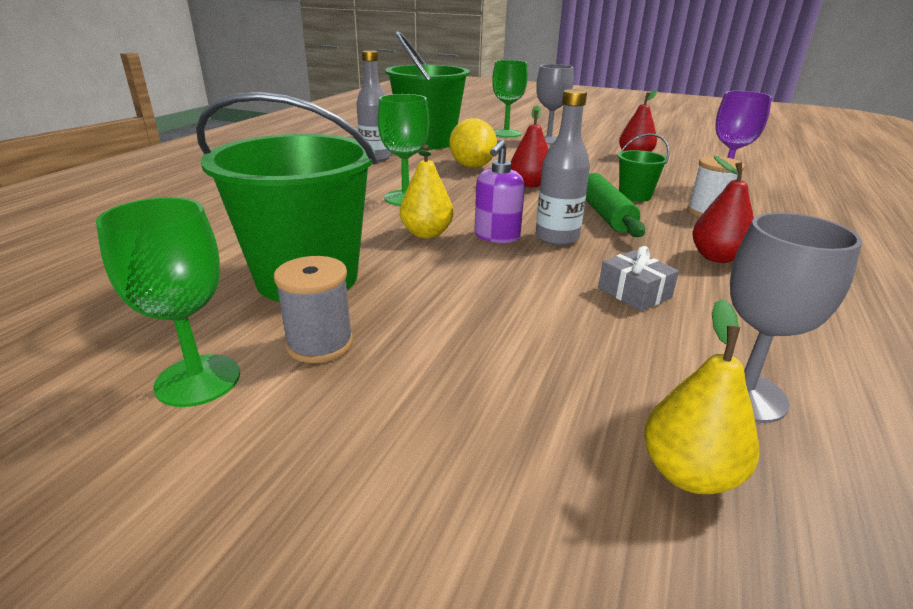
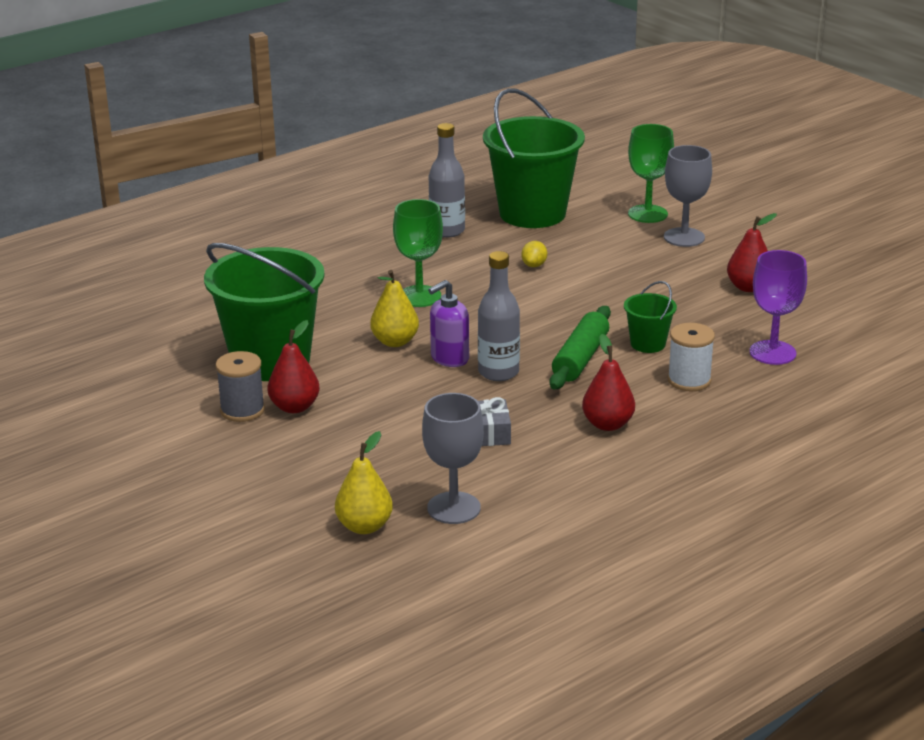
camera: 30 degrees right, 0 degrees up
(198, 380) = (164, 413): green goblet -> none
(472, 166) = (534, 265): yellow lemon -> yellow lemon, size x0.48
(529, 184) = (560, 304): red pear -> red pear (294, 407)

